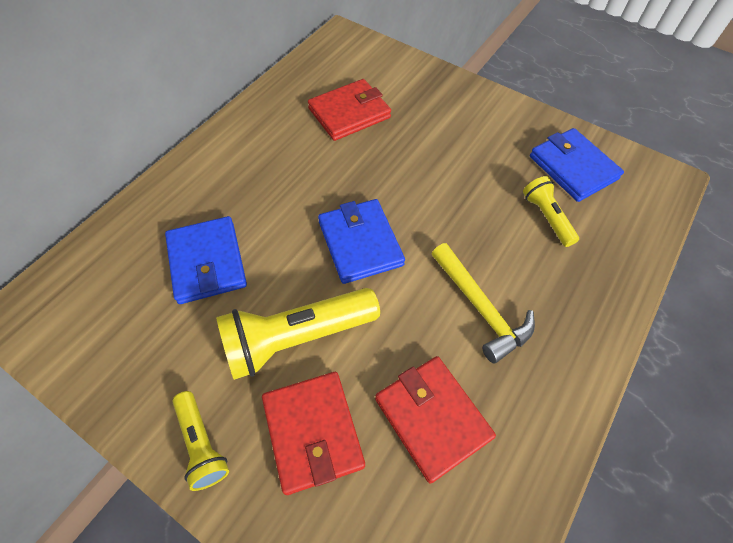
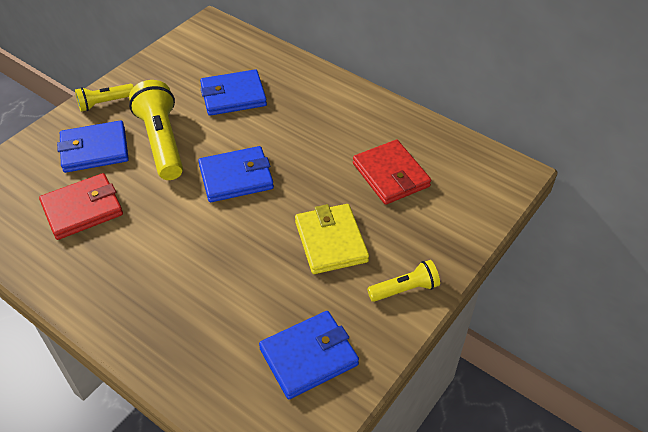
camera: 95 degrees right, 10 degrees down
(313, 432) = (95, 150): red wallet -> blue wallet
(442, 156) = (331, 241): none -> yellow wallet
(480, 308) = (159, 248): yellow hammer -> none
(546, 217) = (244, 316): yellow flashlight -> yellow flashlight (405, 289)

